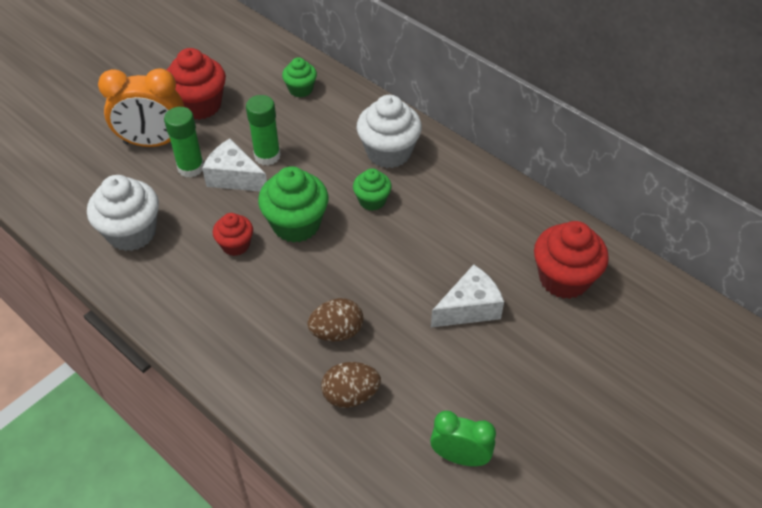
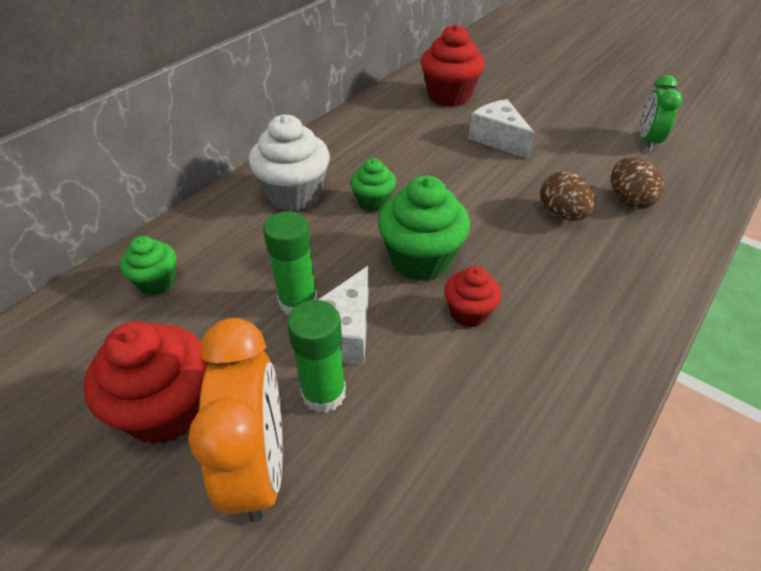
camera: 95 degrees left, 5 degrees down
(131, 233) = (477, 450): white cupcake -> none

